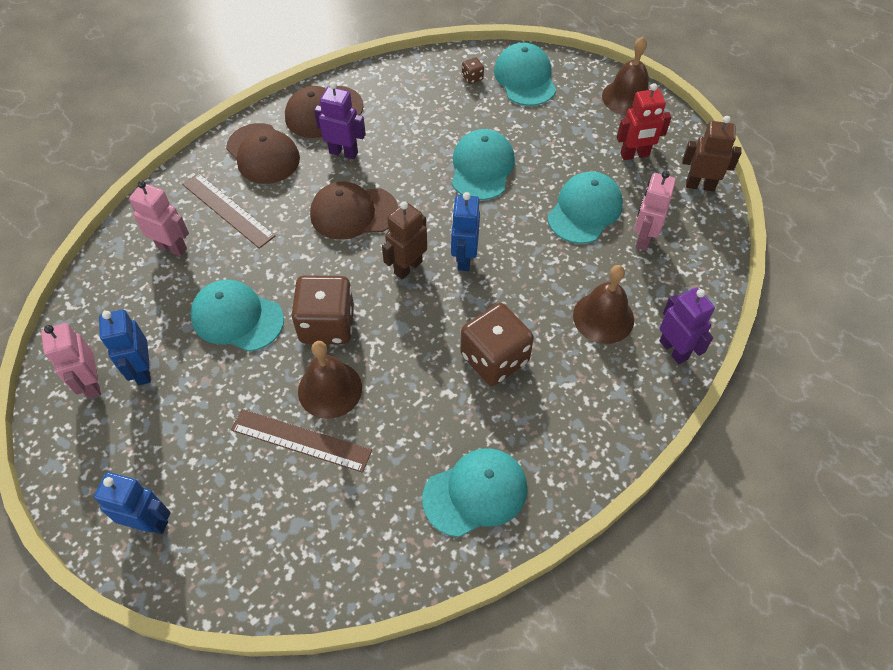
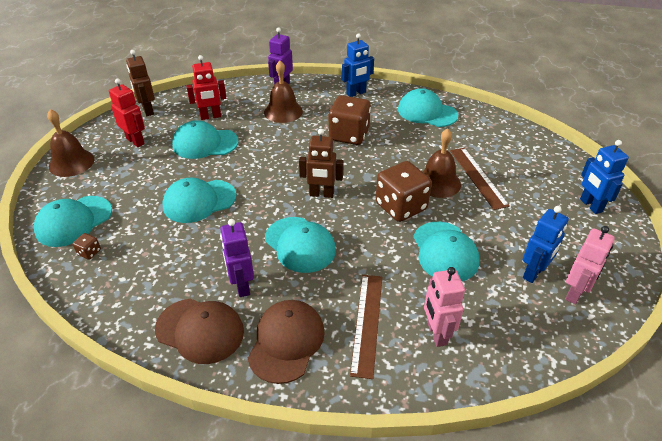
camera: 125 degrees left, 15 degrees down
(353, 212) = (300, 244): brown cap -> turquoise cap
(464, 259) = (291, 174): blue robot -> blue robot (356, 93)
(643, 238) = (210, 116): pink robot -> red robot

